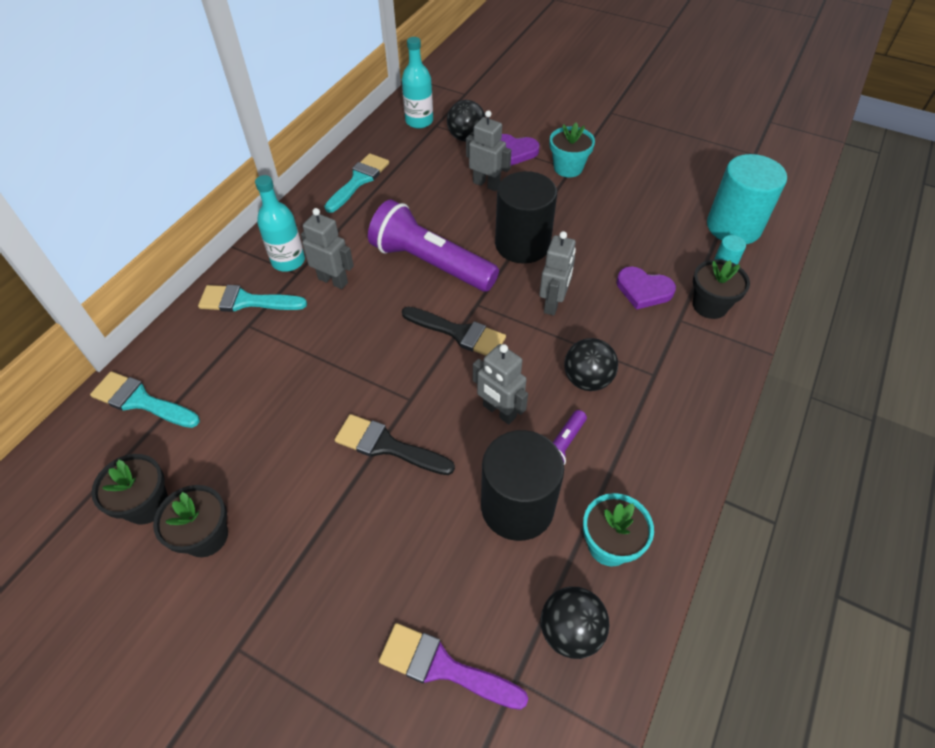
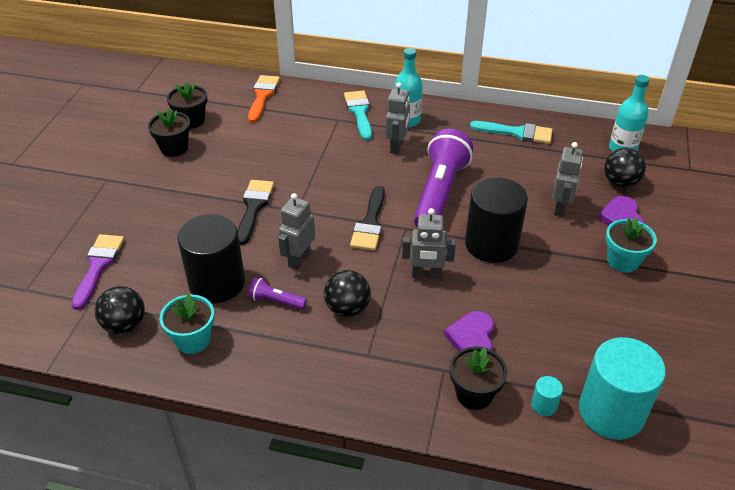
camera: 75 degrees right, 10 degrees down
(141, 401) = (262, 96): turquoise brush -> orange brush

